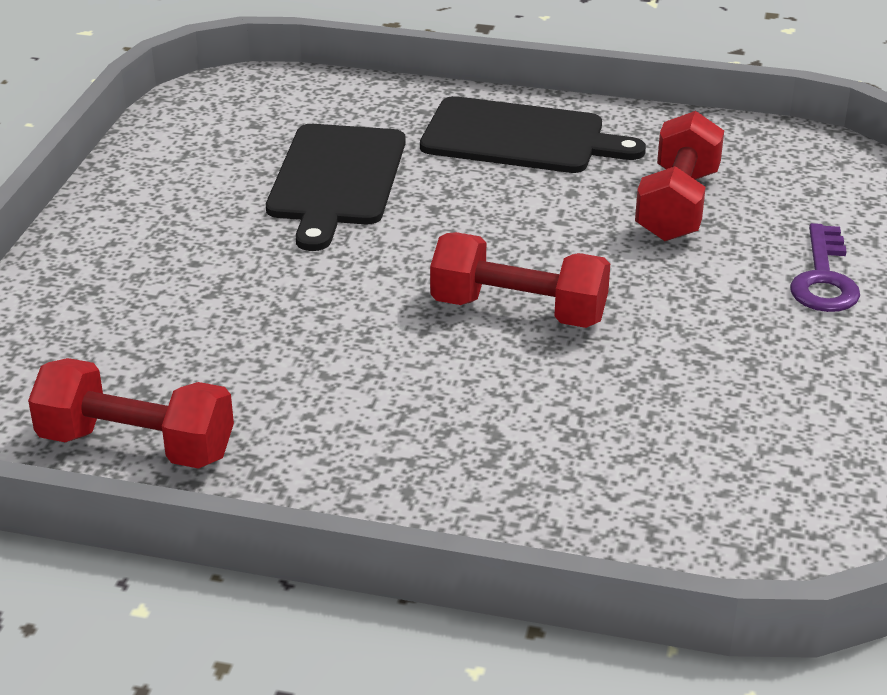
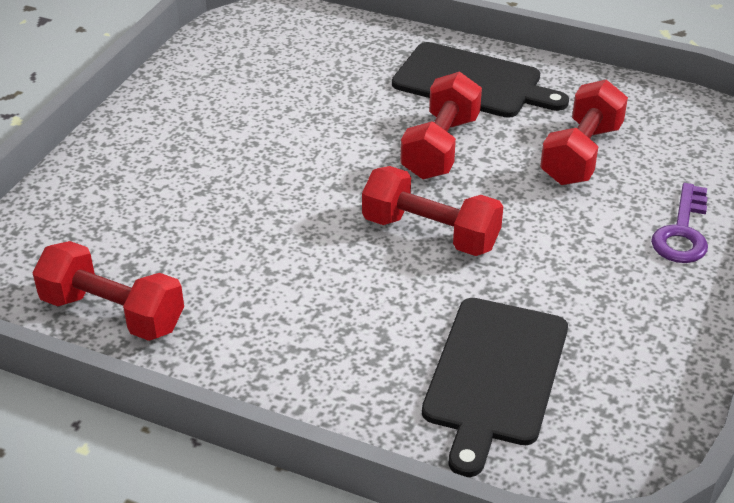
camera: 10 degrees right, 5 degrees up
(336, 179) = (320, 104): black cutting board -> black cutting board (495, 376)
(502, 214) = (440, 147): none -> red dumbbell

